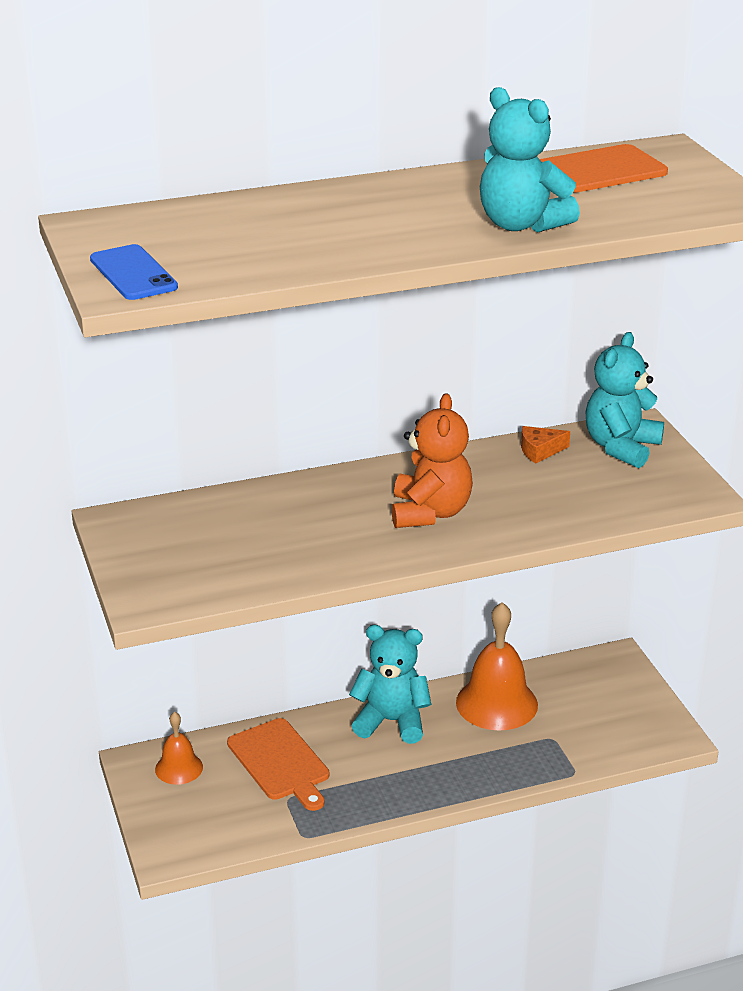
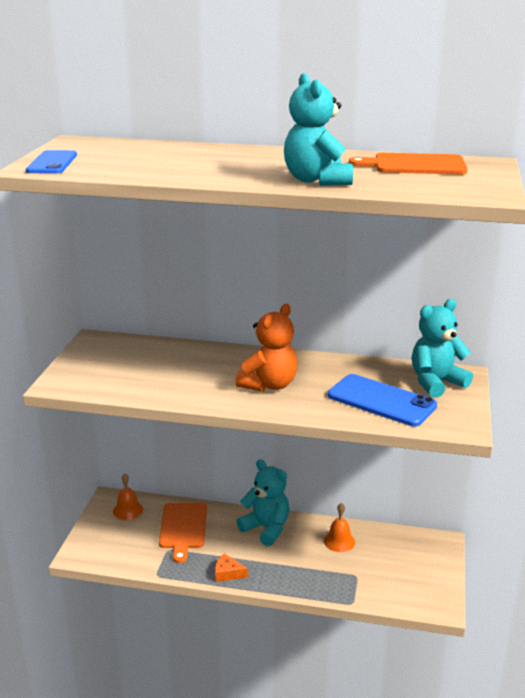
camera: 30 degrees right, 5 degrees down
(496, 703) = (339, 541): orange bell -> orange bell, size x0.56
(540, 450) = (379, 370): orange cheese -> orange cheese (228, 573)
(584, 491) = (381, 401): none -> blue phone

